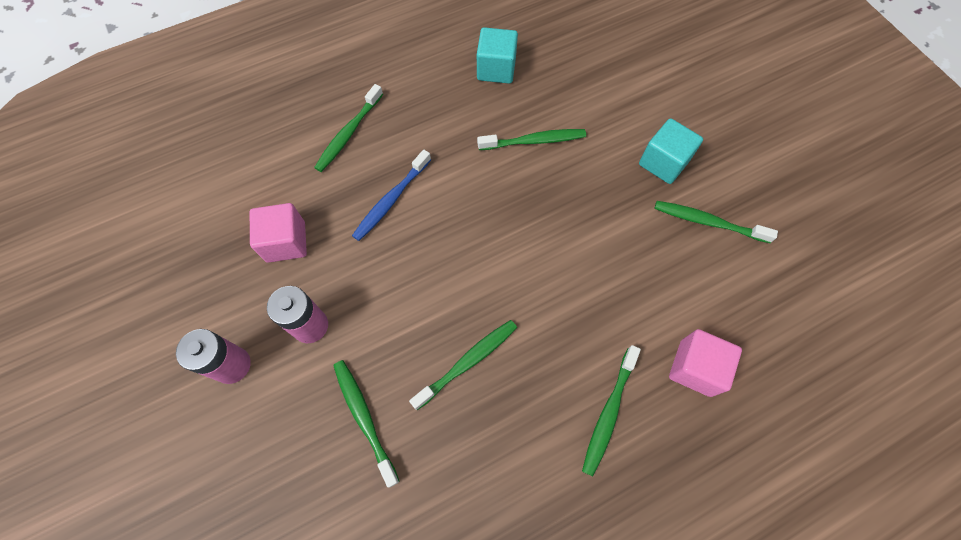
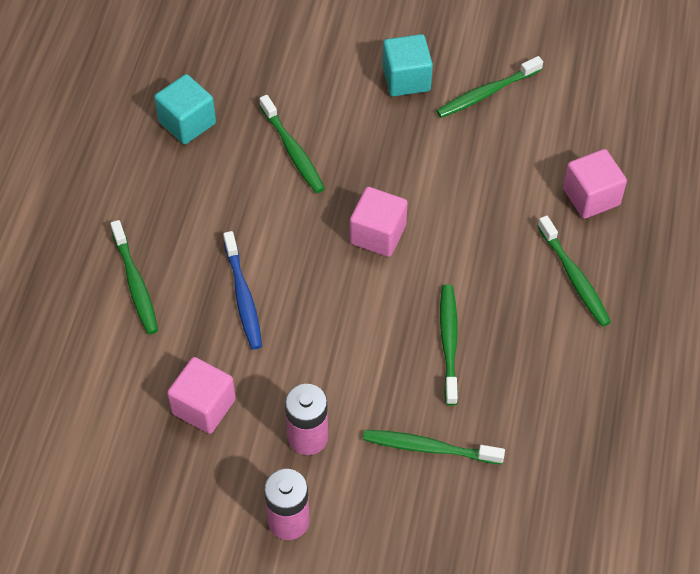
camera: 50 degrees left, 10 degrees down
(516, 243) = (378, 234): none -> pink cube
(534, 141) = (293, 150): green toothbrush -> green toothbrush turned 120 degrees clockwise

